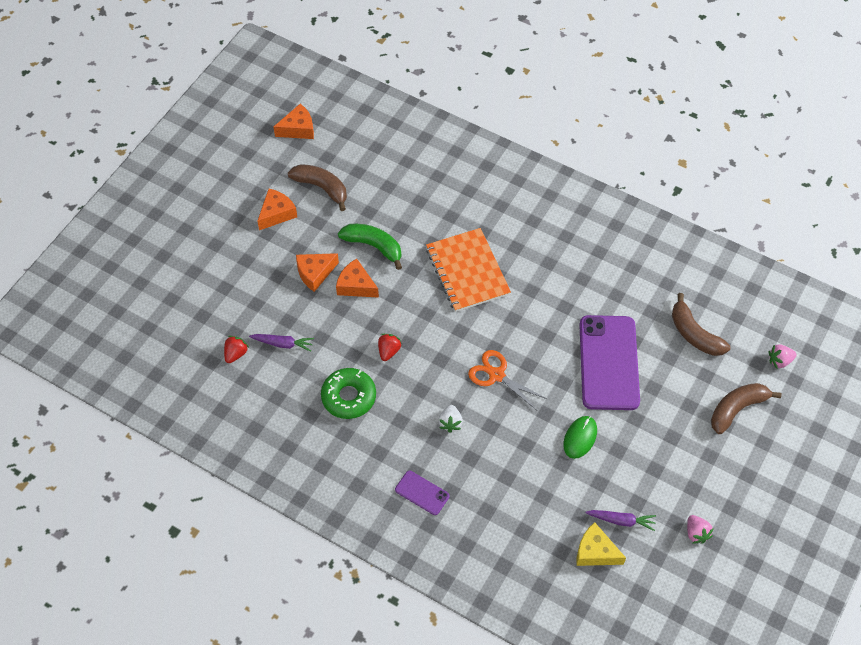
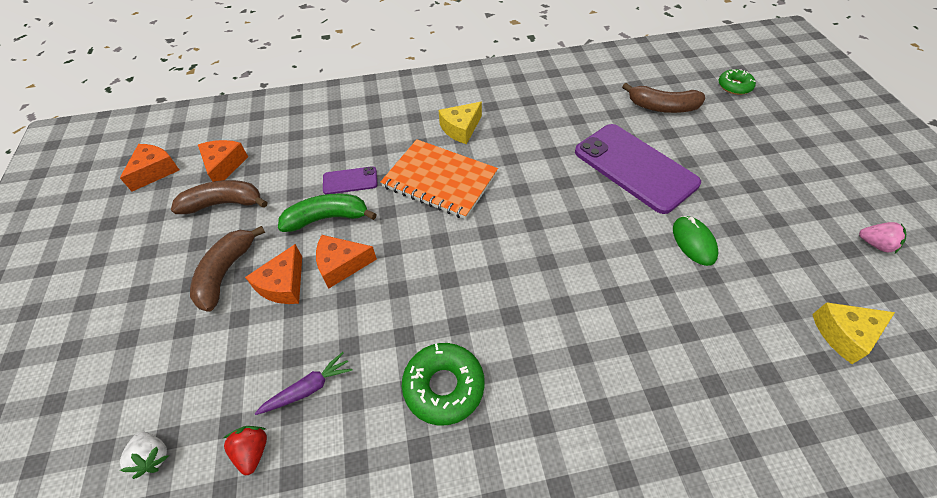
camera: 40 degrees left, 5 degrees down
(277, 214) = (188, 257): orange cheese -> orange cheese (224, 166)
(388, 351) = (438, 302): red strawberry -> none
(422, 493) = (635, 428): purple phone -> purple phone (350, 181)
(450, 423) = (575, 323): white strawberry -> white strawberry (153, 456)
(496, 375) = (563, 245): orange scissors -> none
(523, 240) = (461, 129): none -> yellow cheese
(621, 520) = (818, 285): purple carrot -> none
(737, 409) = (758, 133): brown banana -> brown banana (226, 272)
(779, 361) = (734, 86): pink strawberry -> green donut

